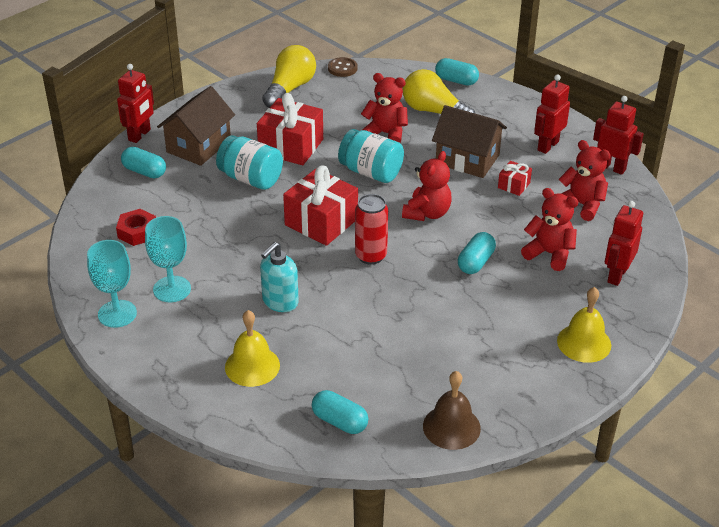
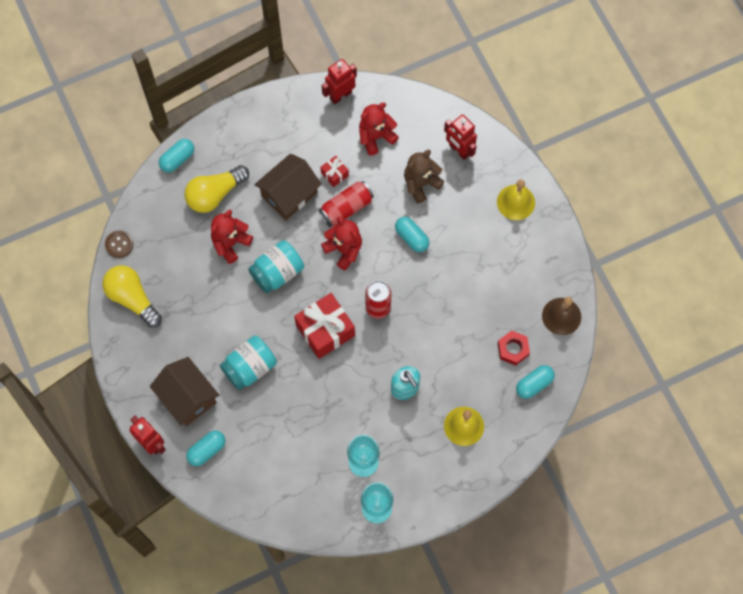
camera: 70 degrees left, 30 degrees up
(137, 232) = (285, 473): red nut -> red nut (513, 349)
(291, 146) = (218, 323): red gift -> none
(479, 203) = (346, 208): none -> red can
(547, 146) = (295, 128): red robot -> none
(549, 254) = (421, 184): red teddy bear -> brown teddy bear

